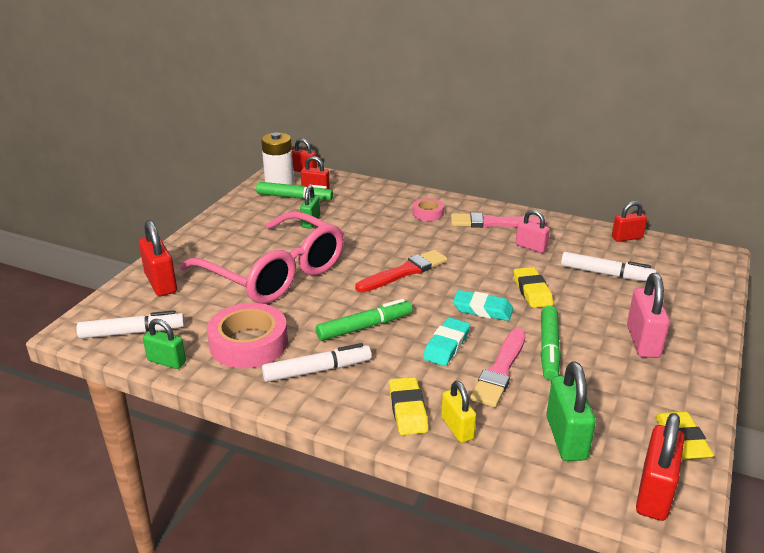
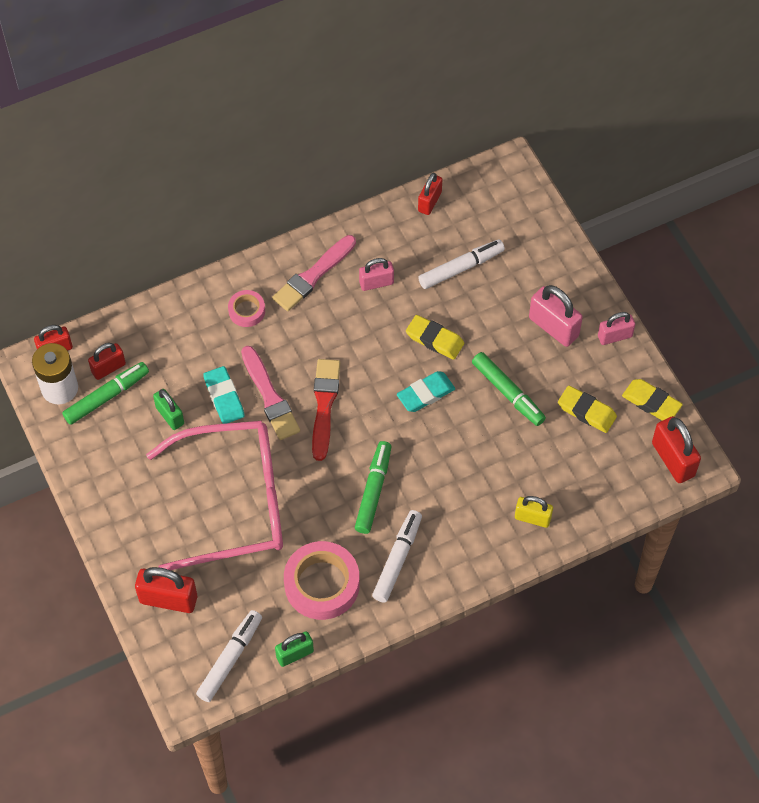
camera: 50 degrees left, 30 degrees up
(407, 410) = (490, 533): yellow eraser -> yellow eraser (586, 411)
(446, 345) = (445, 454): turquoise eraser -> turquoise eraser (224, 397)
(500, 370) = (502, 443): pink brush -> pink brush (270, 396)
(566, 438) = (594, 464): green padlock -> none
(697, 379) = (614, 336): none -> pink padlock

